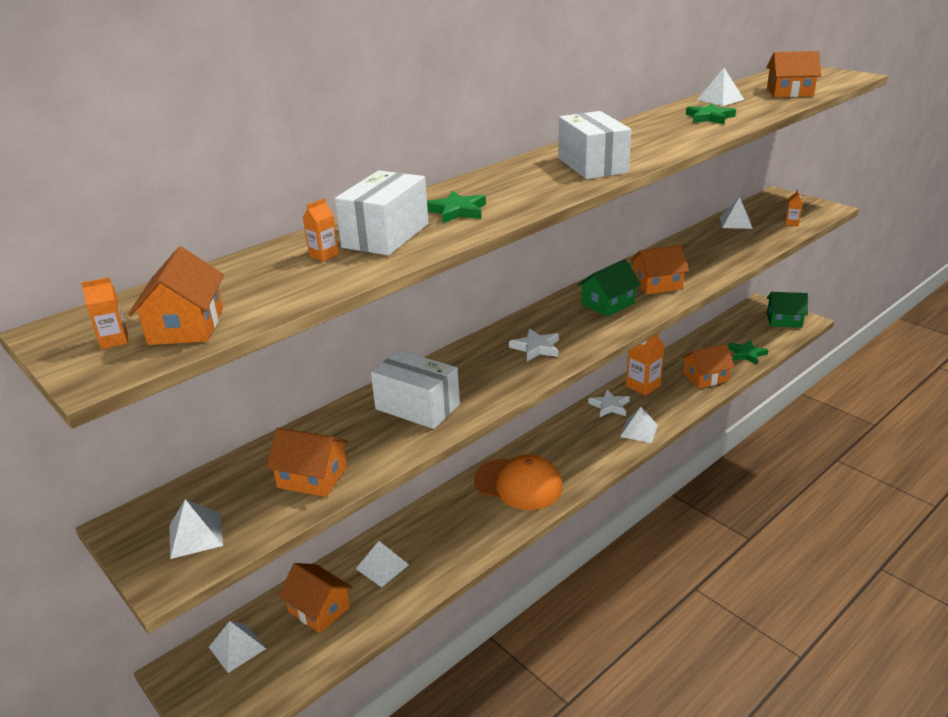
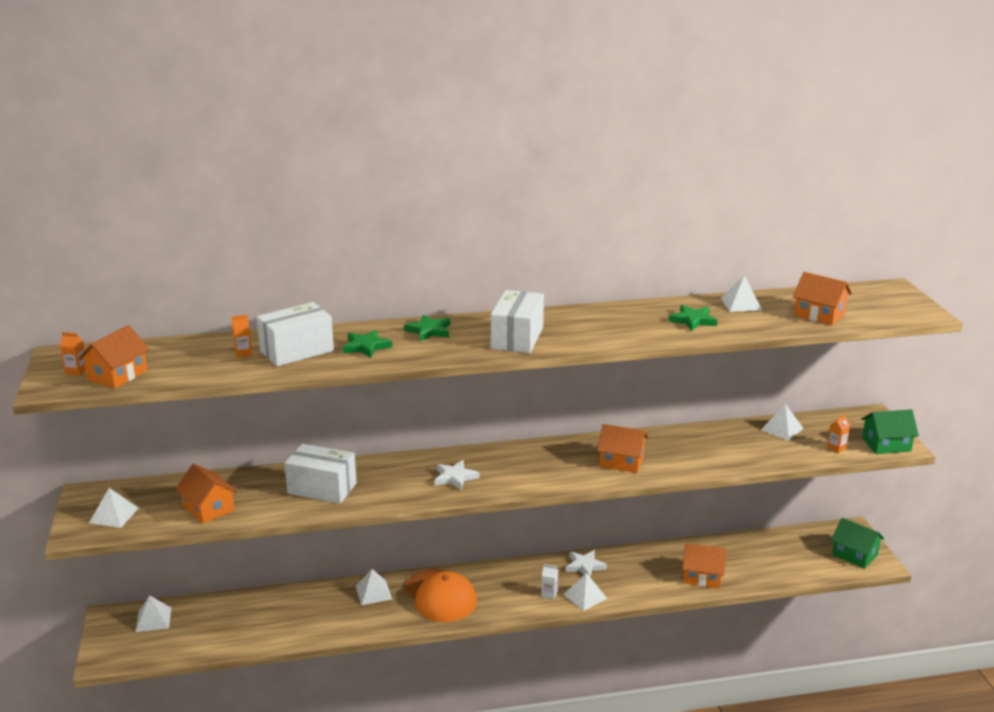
camera: 30 degrees right, 5 degrees down
(319, 609) = (221, 619): orange house -> none
(382, 566) = (286, 610): white pyramid -> white pyramid (373, 592)
(417, 407) = (322, 488): white box -> white box turned 45 degrees counterclockwise
(608, 304) = (557, 463): green house -> green house (886, 444)
(608, 441) = (549, 594): none -> white carton
(643, 386) = (635, 561): orange carton -> none
(747, 354) = (771, 571): green star -> green star (429, 331)

